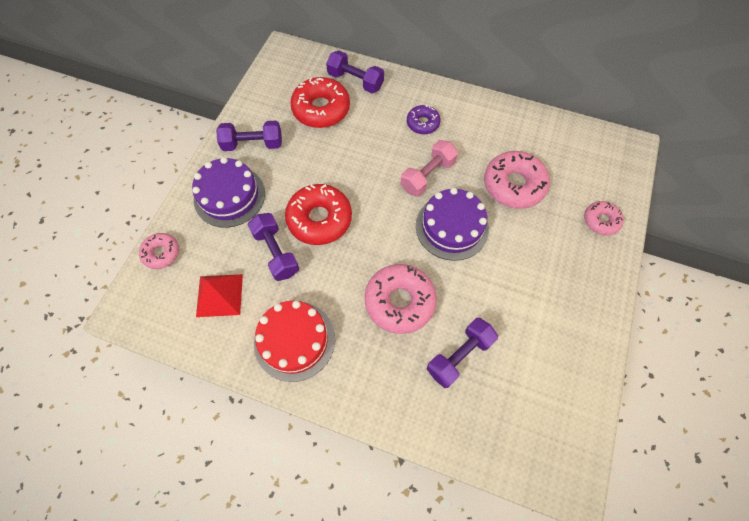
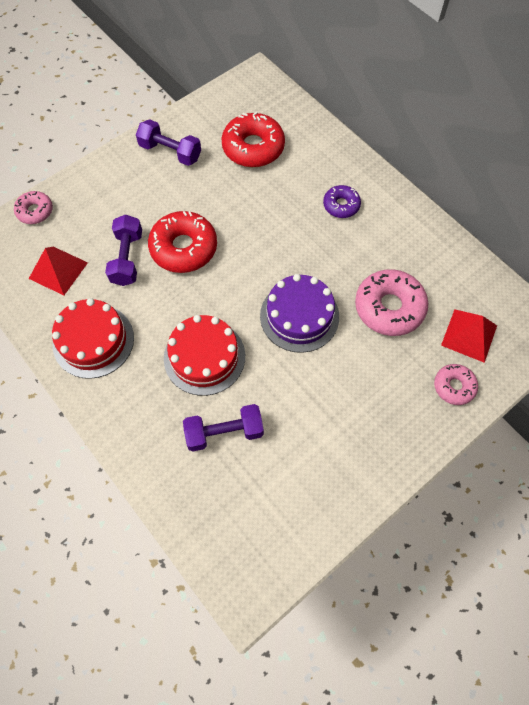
camera: 30 degrees right, 0 degrees up
(229, 196) = (120, 189): purple cake -> none
(355, 81) = (304, 135): purple dumbbell -> none
(399, 301) = (204, 357): pink donut -> red cake
(427, 176) = (310, 257): pink dumbbell -> none
(583, 176) = (469, 335): none -> red pyramid

